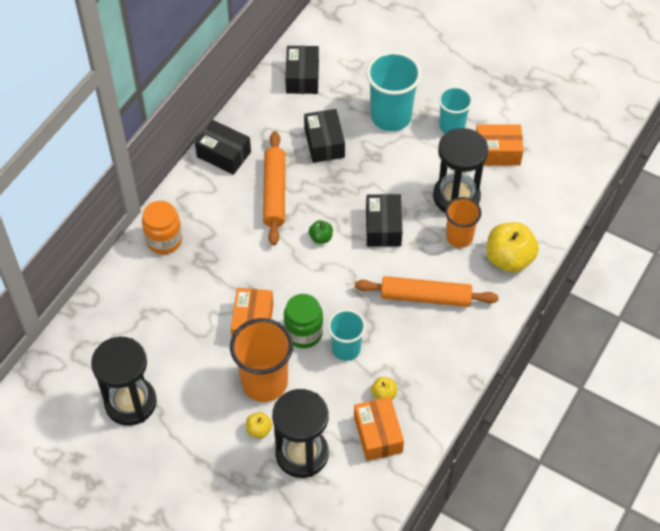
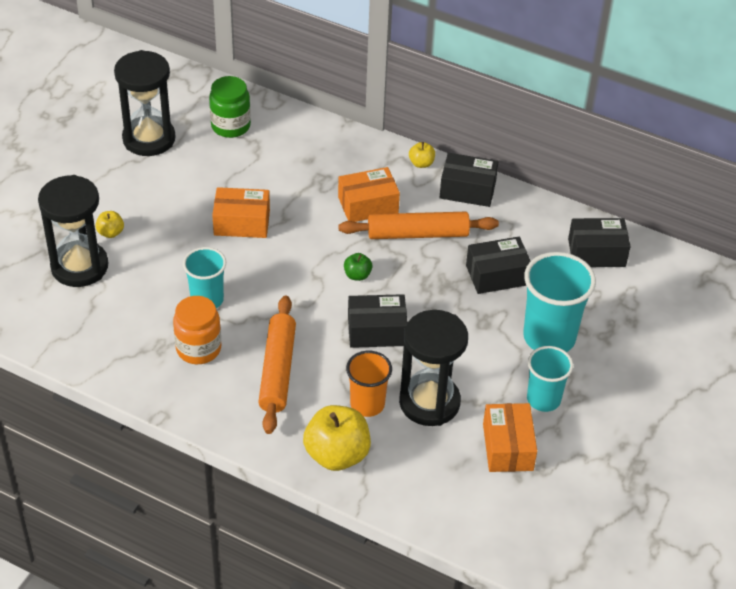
camera: 85 degrees right, 10 degrees down
(164, 240) = (345, 150): orange jar -> orange jar (198, 349)
(224, 154) = (467, 190): black box -> black box turned 75 degrees clockwise
(264, 382) = (167, 235): orange cup -> none
(303, 333) = (228, 264): green jar -> green jar (230, 126)
(378, 434) = (97, 328): orange box -> orange box (368, 205)
(383, 394) = (147, 333): yellow apple -> yellow apple (421, 163)

